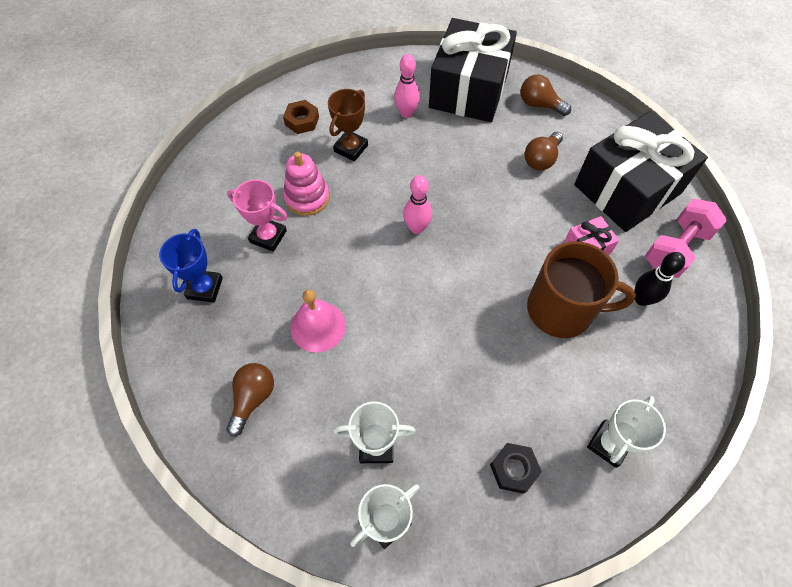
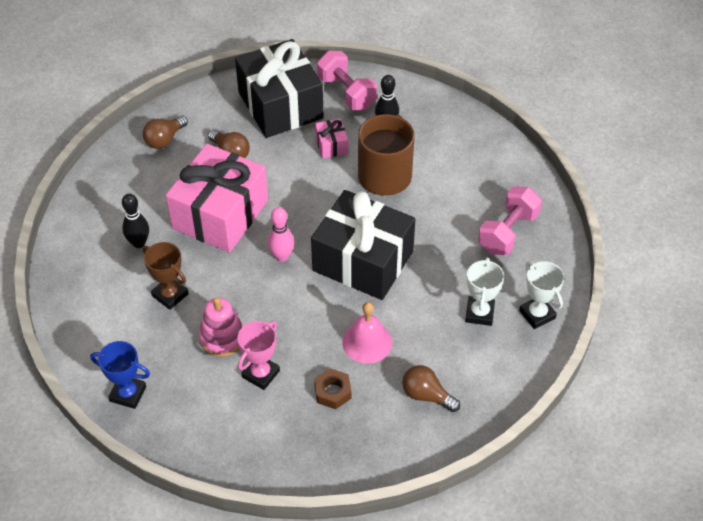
camera: 80 degrees left, 10 degrees down
(205, 288) = (307, 430): blue trophy -> blue trophy (128, 394)
(302, 121) = (117, 333): brown nut -> brown nut (332, 392)
(406, 113) = (139, 243): pink bowling pin -> black bowling pin
(458, 166) = (220, 214): none -> pink gift
(469, 90) = (125, 188): black gift -> black gift (363, 261)
(513, 469) = (508, 232): black nut -> pink dumbbell
(609, 444) = (497, 175): white trophy -> none

